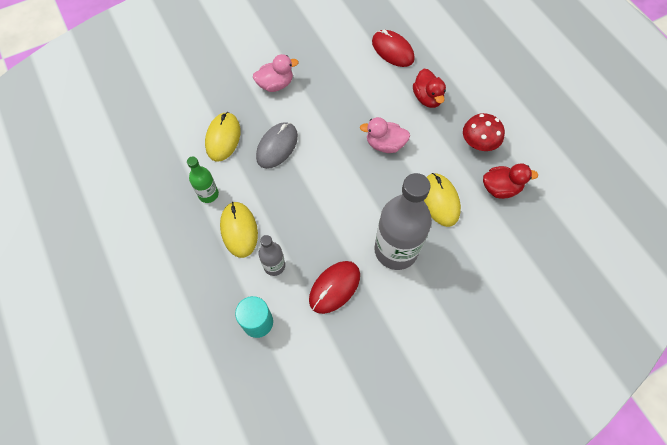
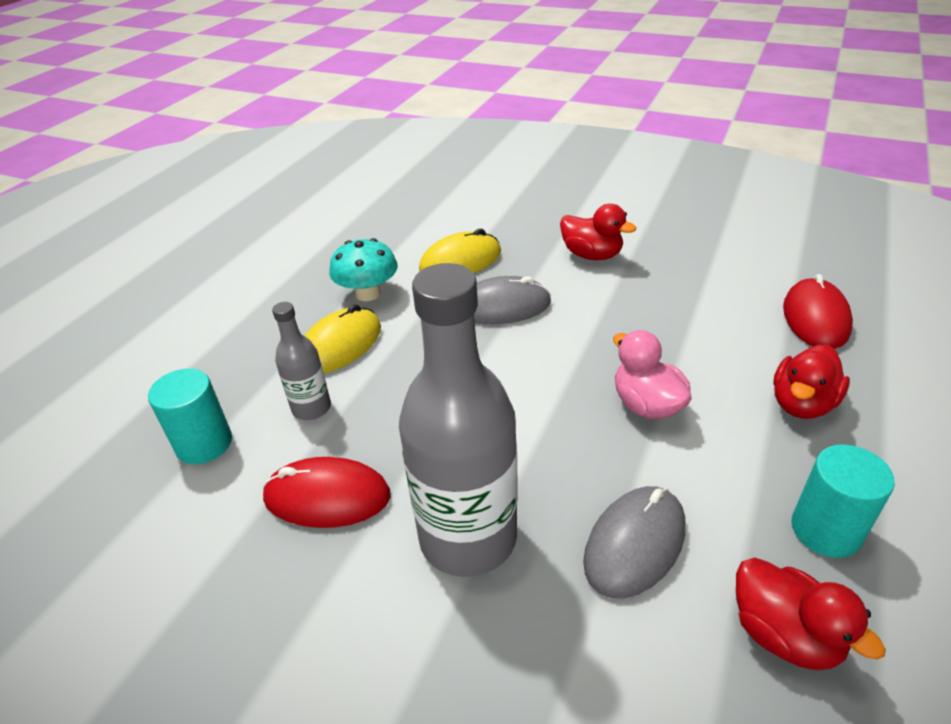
camera: 55 degrees right, 25 degrees down
(208, 194) = (368, 293): green bottle -> turquoise mushroom
(275, 84) = (592, 255): pink duck -> red duck
(440, 200) = (634, 543): yellow mouse -> grey mouse
(478, 143) = (825, 530): red mushroom -> turquoise cylinder

